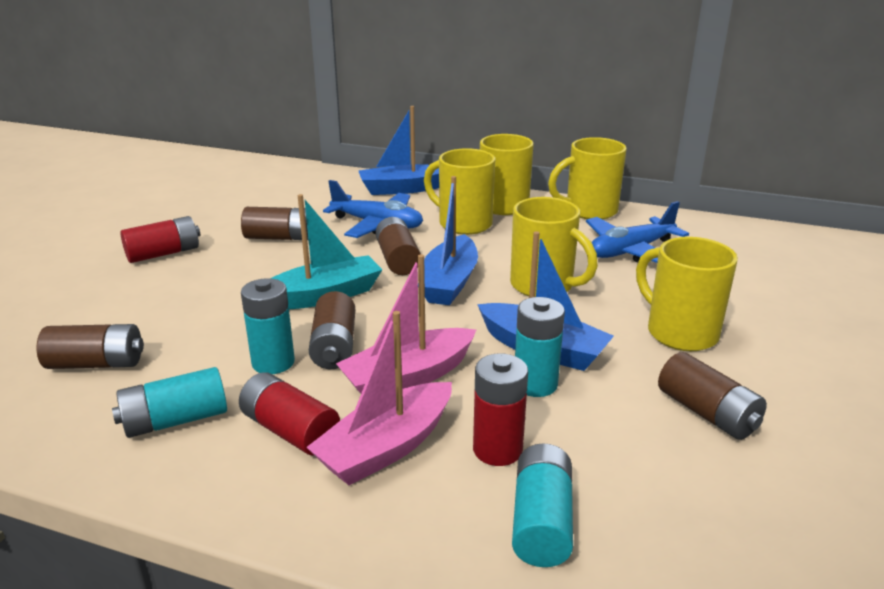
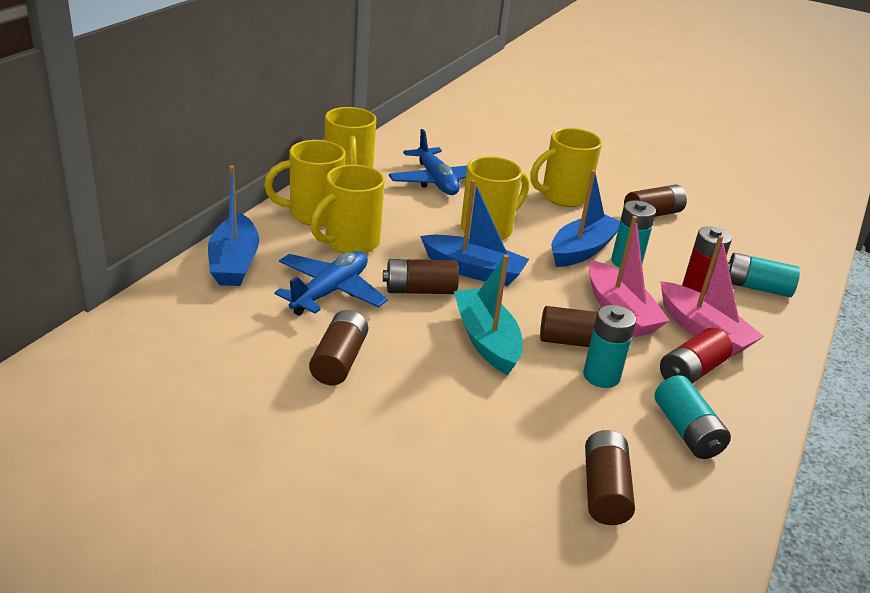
camera: 85 degrees left, 5 degrees up
(164, 253) = (353, 456): red battery -> none

